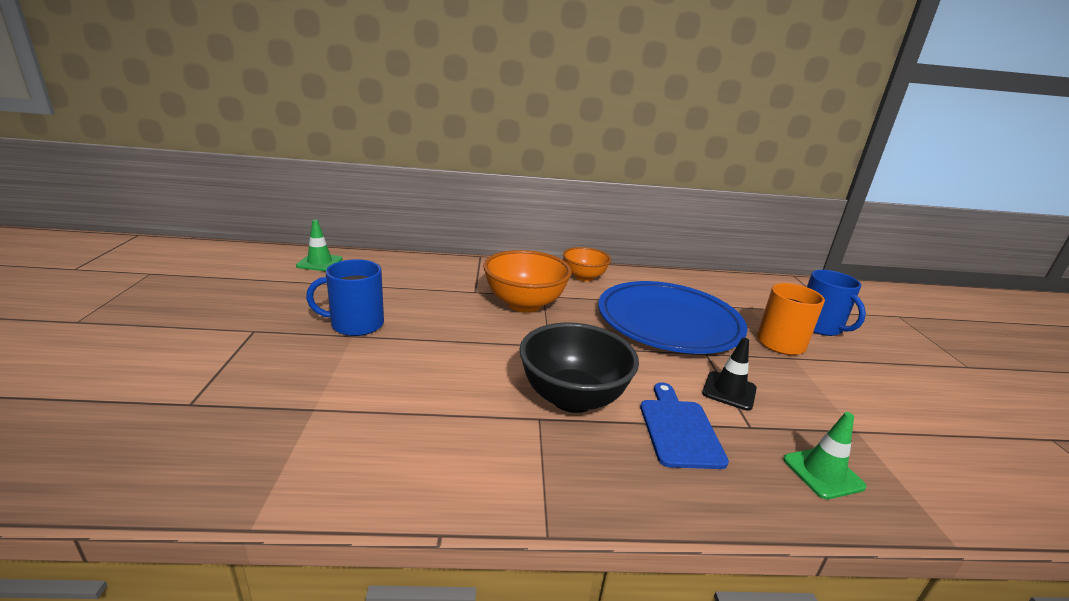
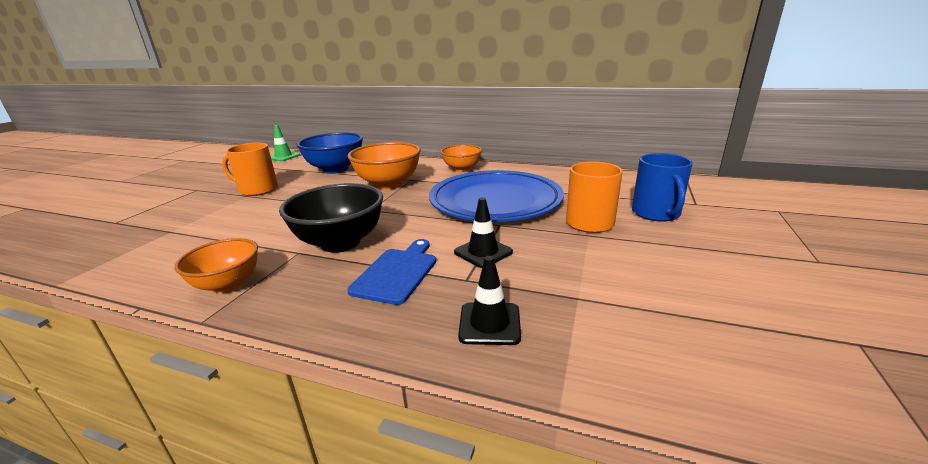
camera: 25 degrees right, 0 degrees up
(356, 324) = (257, 190): blue mug -> orange mug
(426, 283) = (335, 169): none -> blue bowl
(512, 478) = (228, 284): none -> orange bowl
(823, 473) = (489, 323): green traffic cone -> black traffic cone

